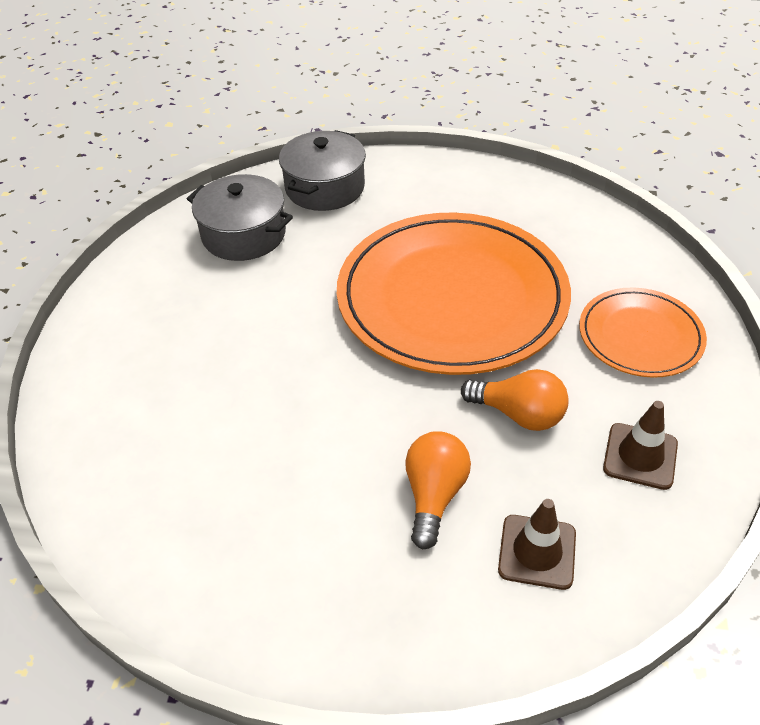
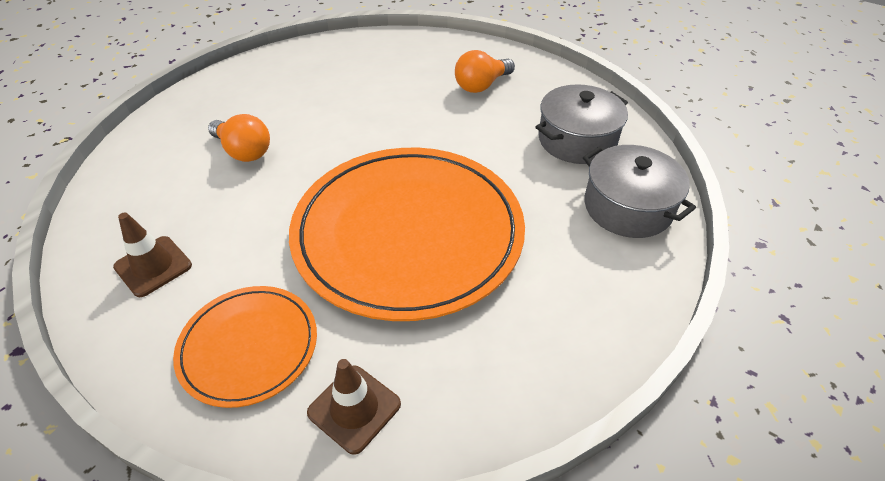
camera: 115 degrees right, 0 degrees up
(519, 414) = (257, 217): orange light bulb -> orange light bulb (481, 85)
(537, 552) = (160, 177): brown traffic cone -> brown traffic cone (354, 408)

